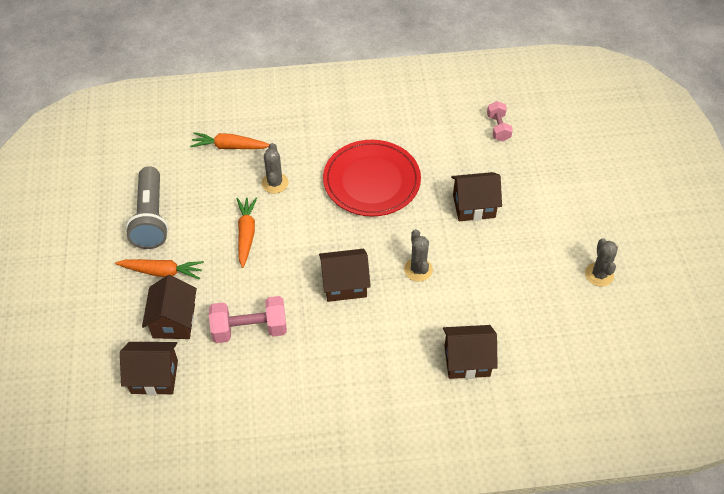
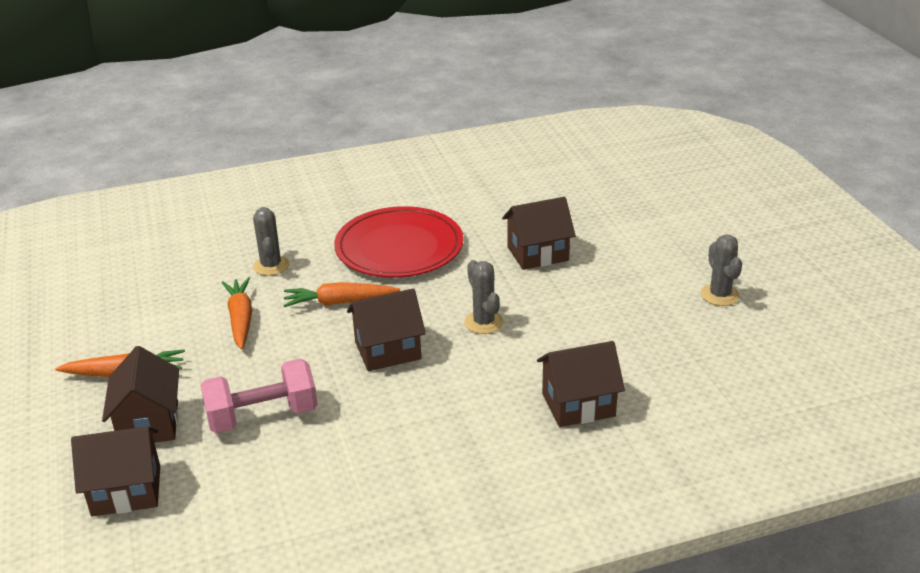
camera: 10 degrees left, 20 degrees down
(151, 218) = (103, 321): grey flashlight -> none
(229, 146) = (204, 240): orange carrot -> orange carrot (339, 302)
(498, 128) = (545, 182): pink dumbbell -> none

